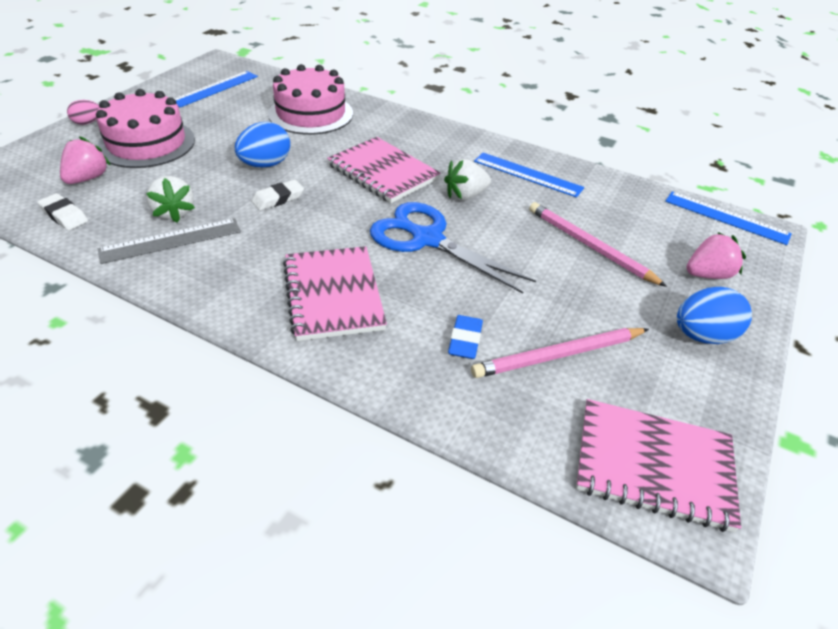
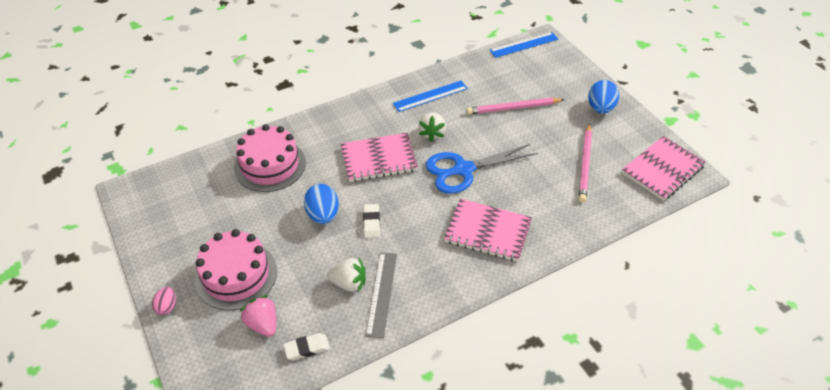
camera: 55 degrees left, 5 degrees up
(215, 89) = (178, 207): blue ruler -> none
(465, 340) = (555, 193): blue eraser -> none
(707, 274) = (561, 80): pink strawberry -> none

